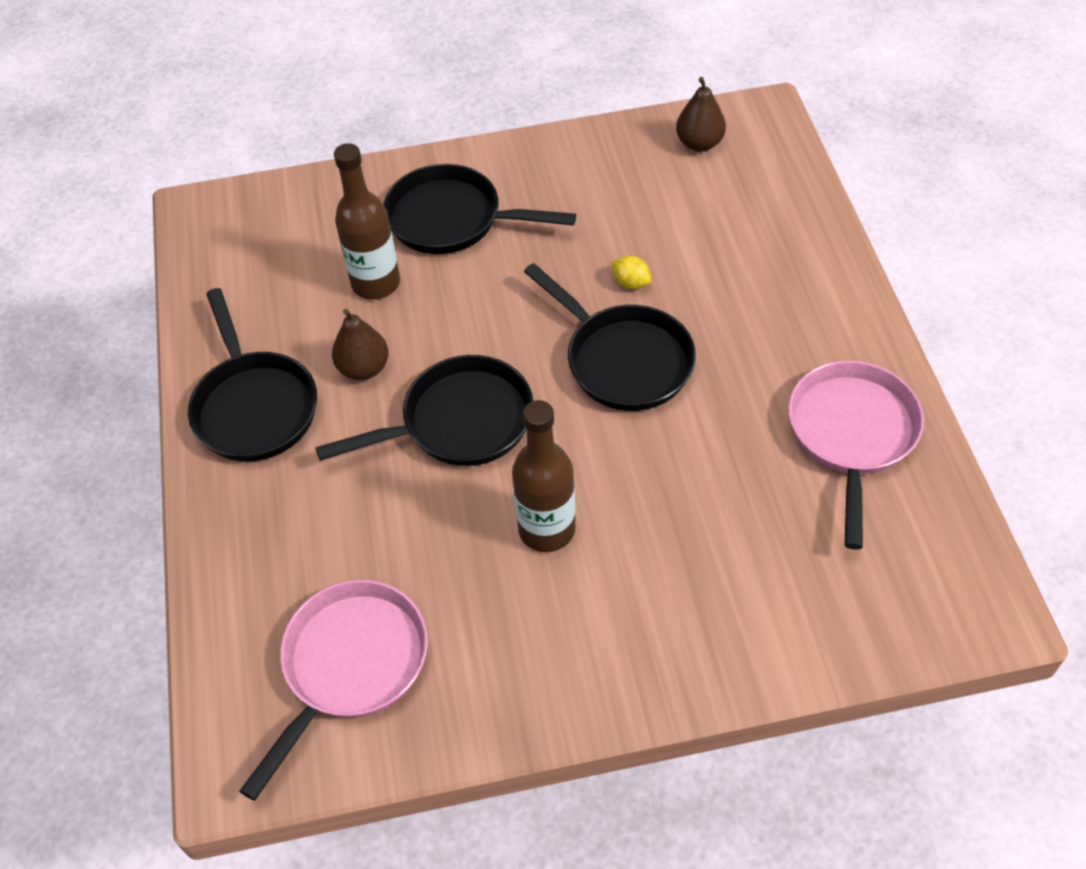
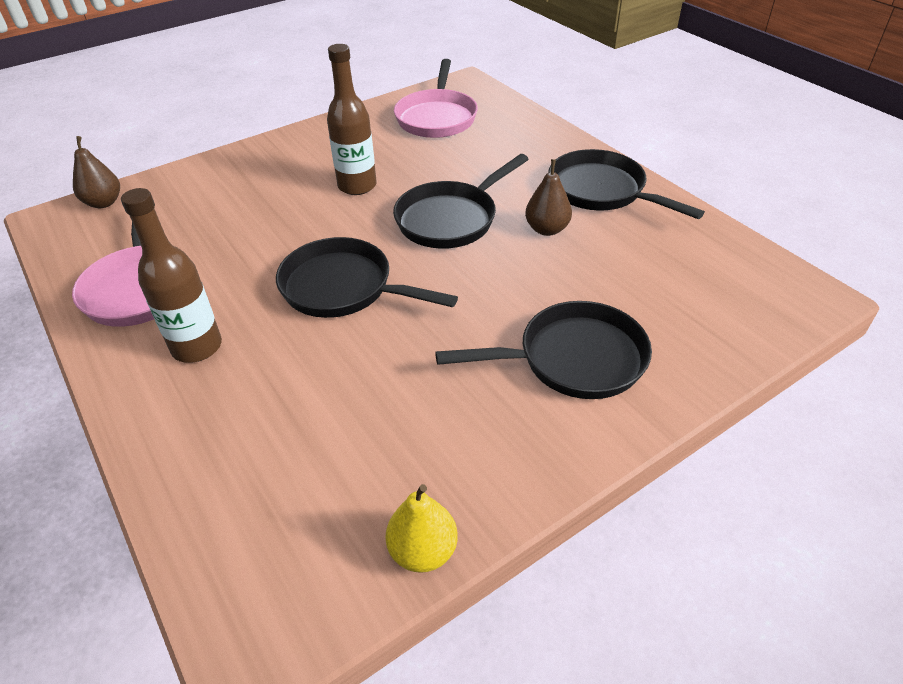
camera: 155 degrees right, 10 degrees down
(376, 283) = (592, 285): brown bottle -> brown bottle (197, 347)
(630, 283) = (361, 350): yellow lemon -> none
(642, 130) = (423, 551): none -> yellow pear
(699, 143) = (337, 553): brown pear -> brown pear (104, 203)

